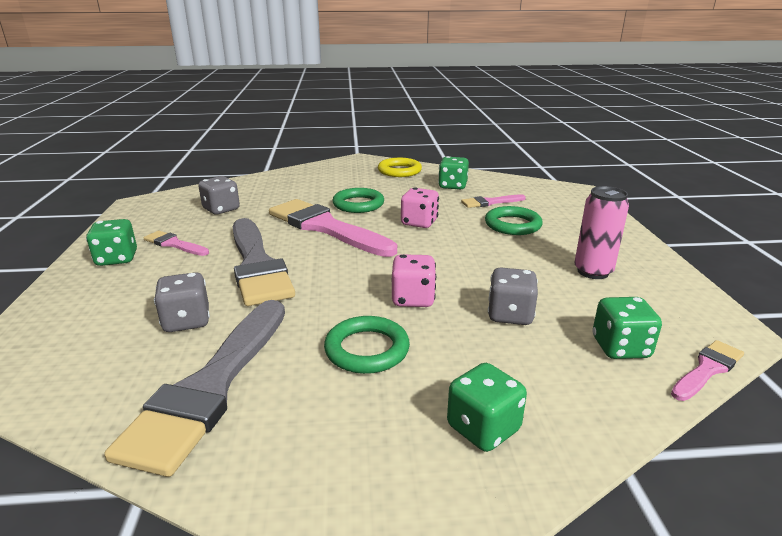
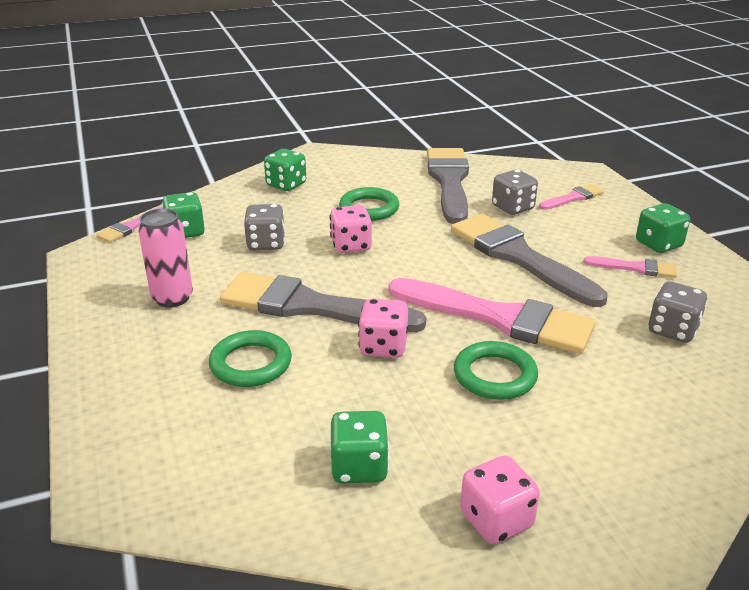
camera: 165 degrees right, 5 degrees up
(399, 171) = (496, 520): yellow ring -> pink dice
(467, 251) = (310, 306): none -> grey brush
(490, 202) = (283, 419): pink brush -> pink brush (573, 198)

